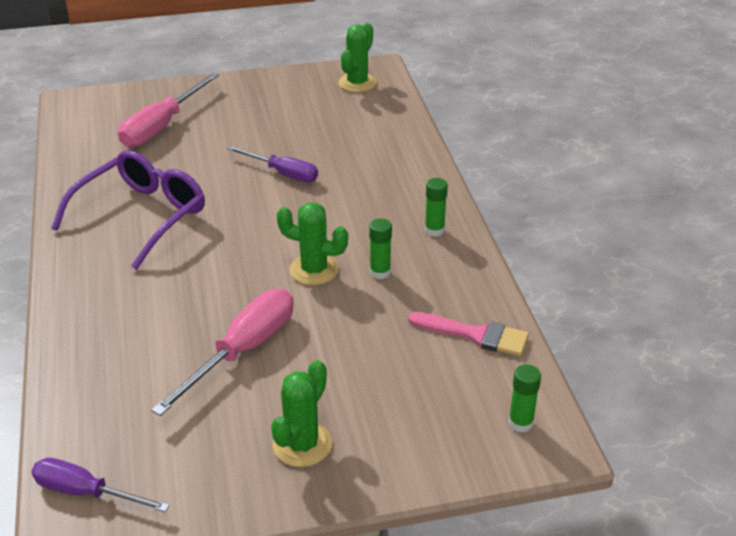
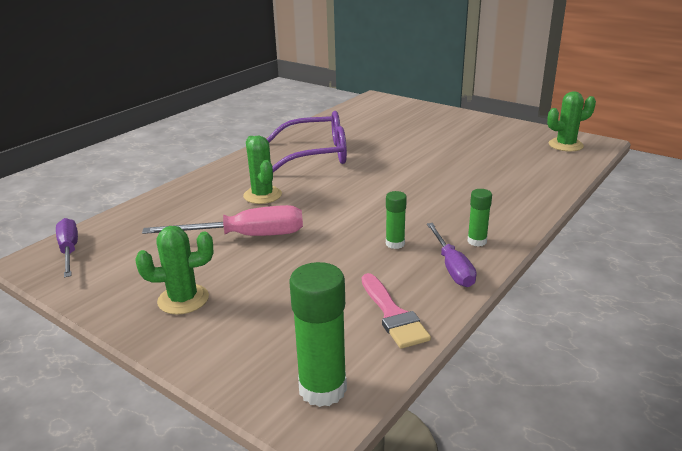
camera: 50 degrees right, 10 degrees down
(162, 126) = (401, 122): pink screwdriver -> none
(283, 173) = (429, 168): purple screwdriver -> purple screwdriver (452, 267)
(314, 270) = (357, 221): green cactus -> green cactus (262, 195)
(520, 423) = (322, 389): green glue stick -> green glue stick, size x1.81

